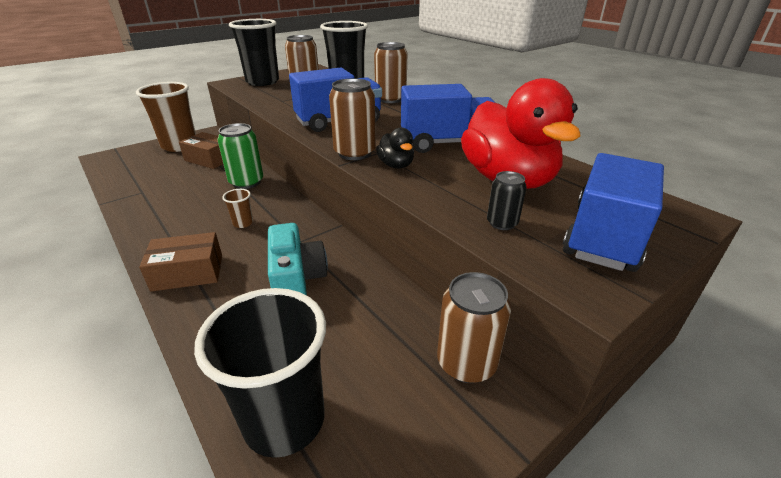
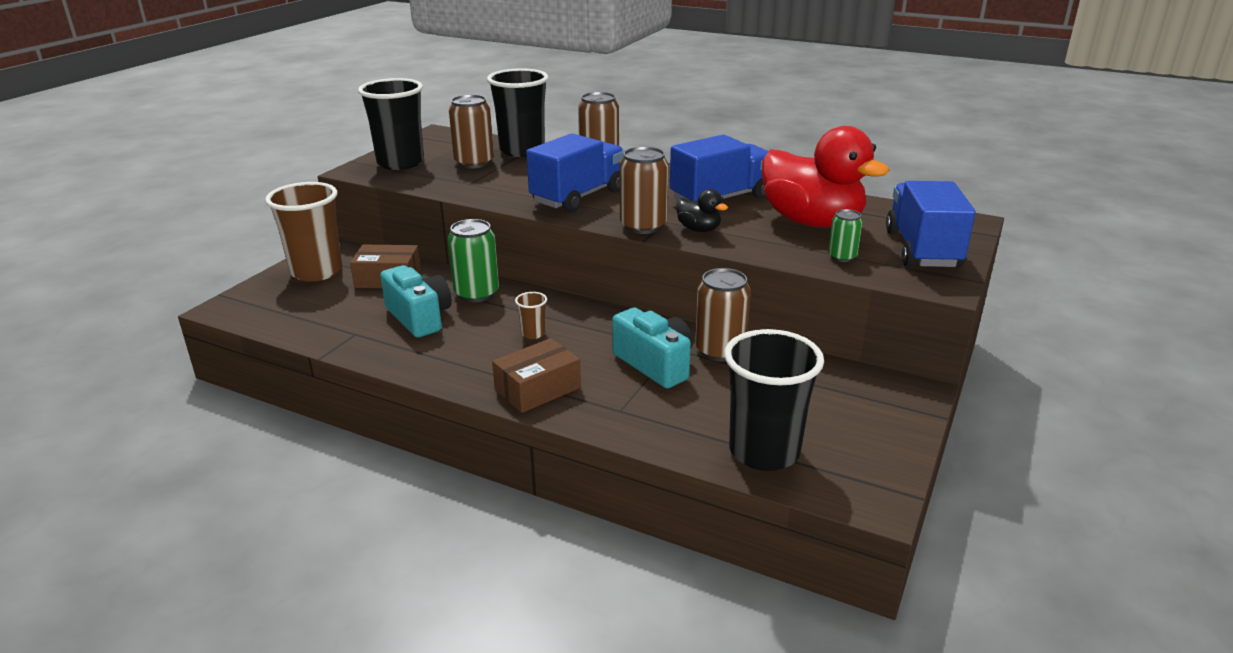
camera: 25 degrees left, 5 degrees down
(191, 190) = (419, 317): none -> turquoise camera
(466, 363) = (860, 379): brown can -> brown can (720, 351)
(502, 223) = (842, 257): black can -> green can

